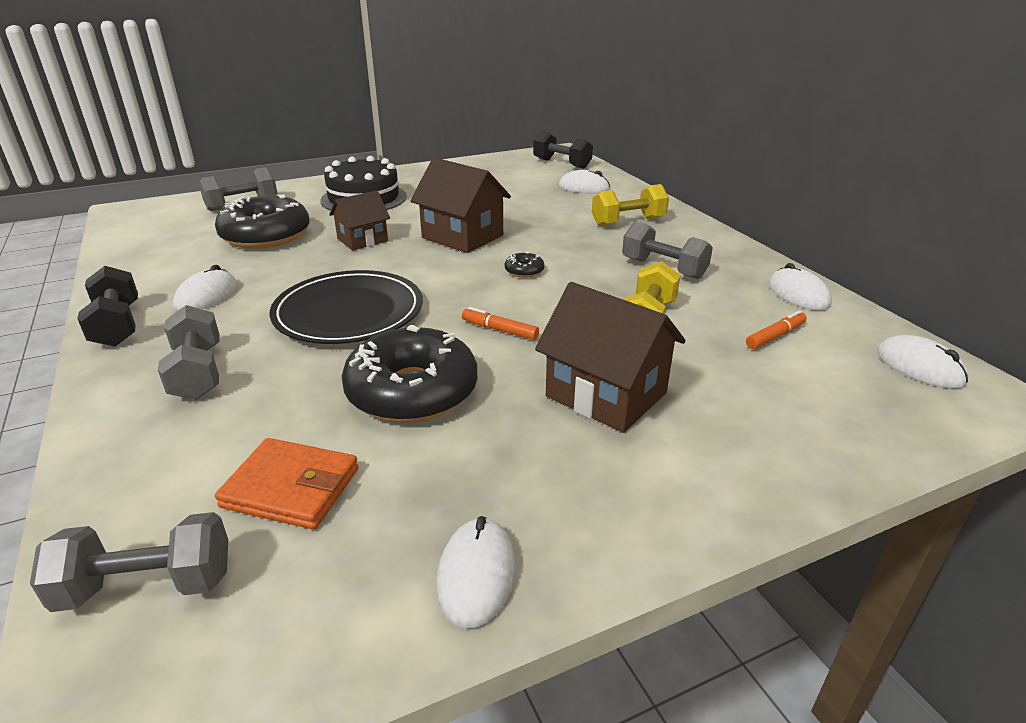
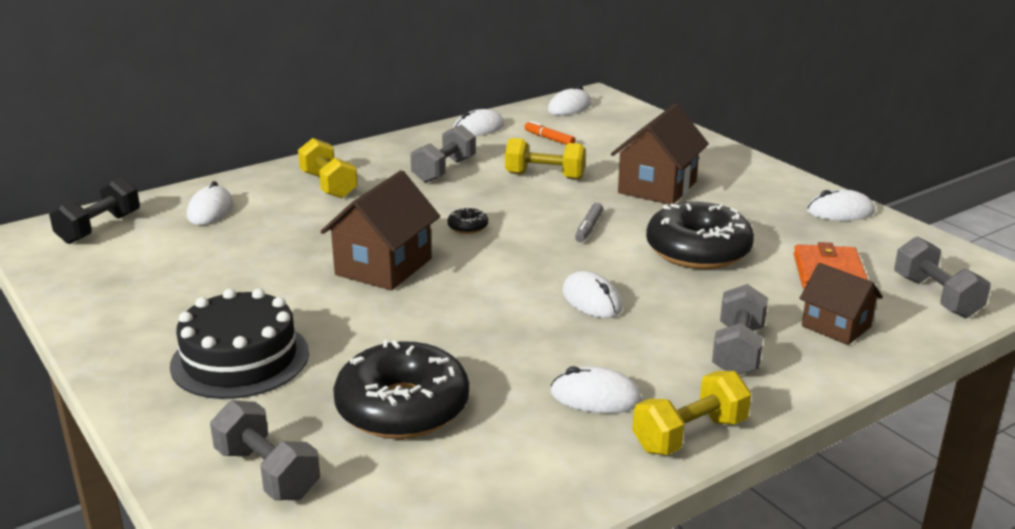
camera: 100 degrees left, 5 degrees down
(117, 325) = (689, 435): black dumbbell -> yellow dumbbell
(198, 373) = (737, 350): grey dumbbell -> grey dumbbell turned 45 degrees counterclockwise
(349, 312) = (591, 300): black plate -> white mouse
(362, 240) = (405, 328): brown house -> brown house (836, 326)
(499, 330) = (588, 228): orange marker -> grey marker

